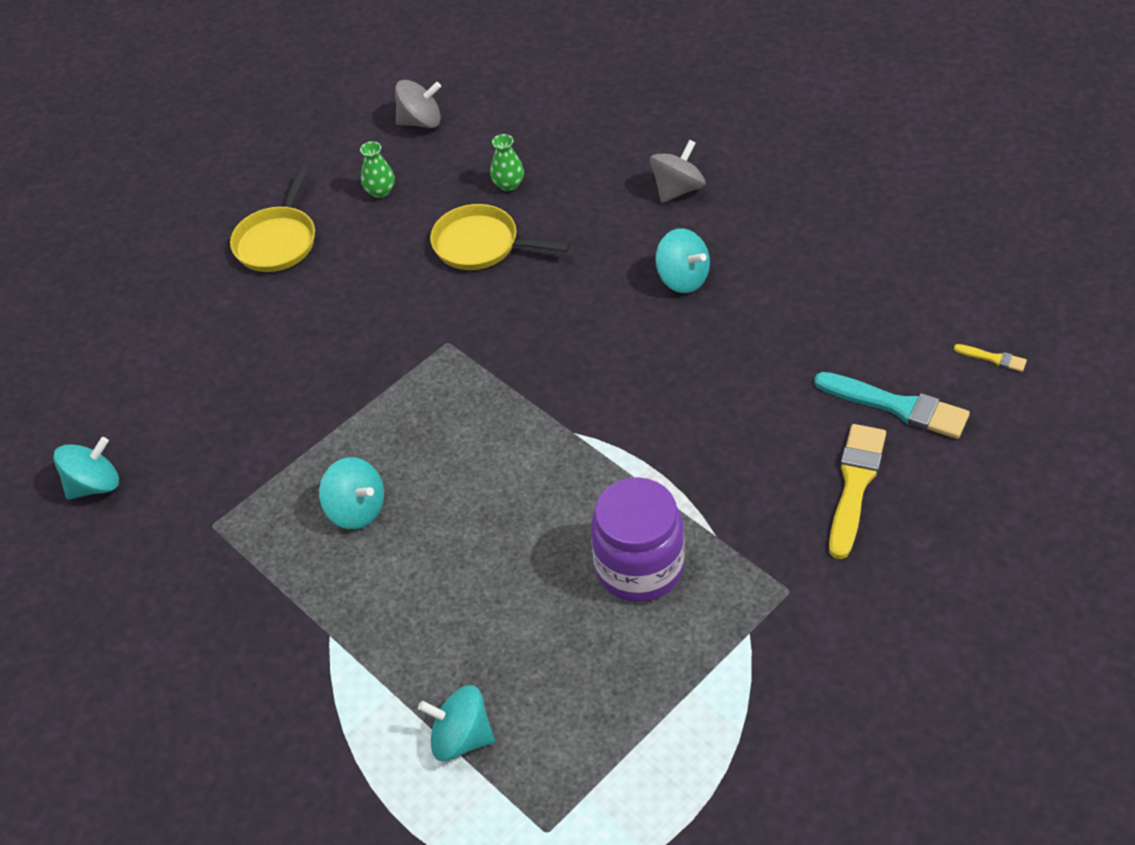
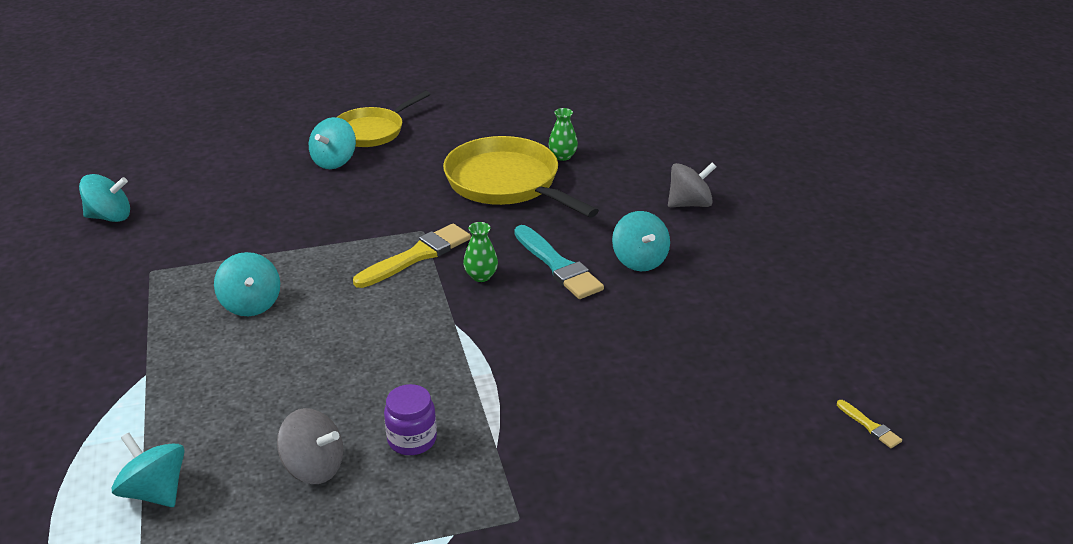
camera: 25 degrees right, 15 degrees down
(274, 299) = (334, 161): none -> turquoise spinning top
(380, 191) = (469, 129): green vase -> green vase (481, 276)
(421, 122) = (537, 101): grey spinning top -> grey spinning top (314, 467)
(481, 244) = (507, 183): yellow pan -> yellow pan, size x1.52
(639, 567) = (412, 439): purple jar -> purple jar, size x0.56
(855, 485) = (652, 465): yellow brush -> yellow brush (417, 256)
(897, 406) = (745, 424): turquoise brush -> turquoise brush (558, 266)

